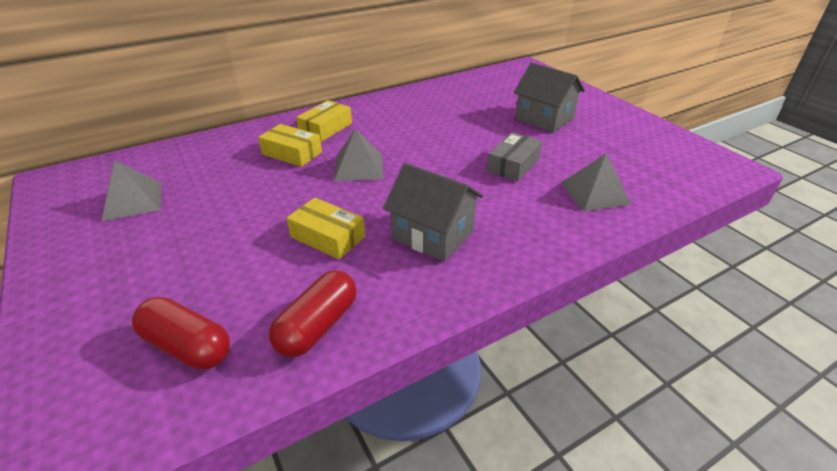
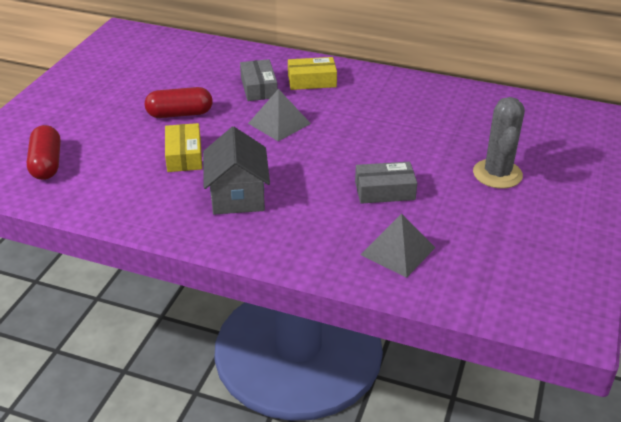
camera: 50 degrees right, 0 degrees up
(133, 201) = (134, 69): grey pyramid -> none
(292, 153) = (258, 87): yellow box -> grey box
(317, 326) = (103, 196): red capsule -> red capsule (180, 114)
(544, 119) = (497, 174): grey house -> grey cactus

